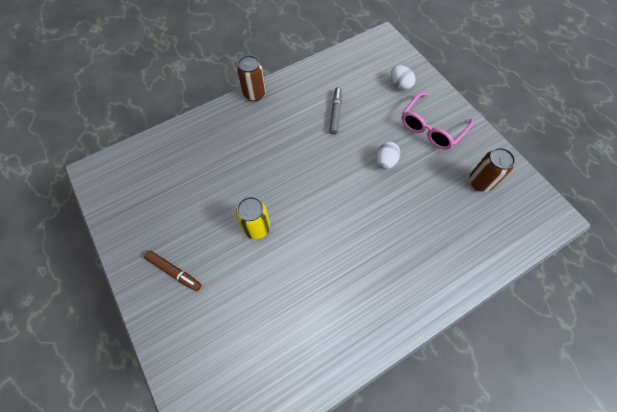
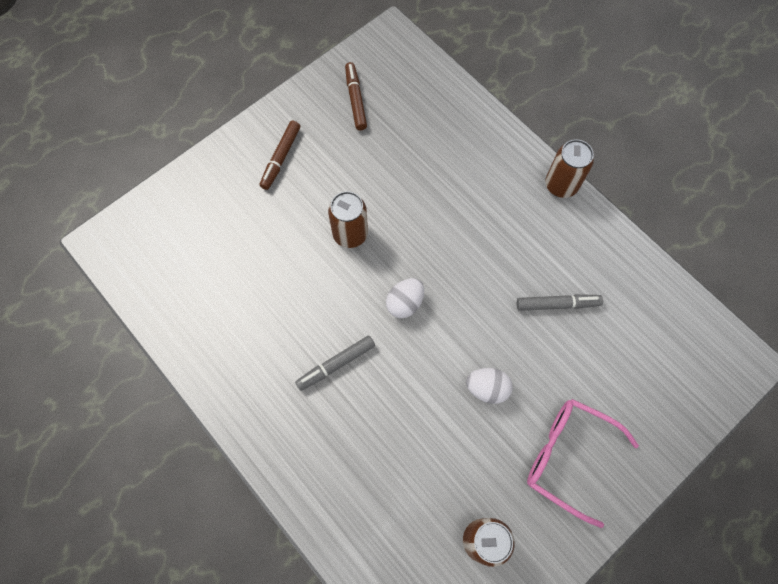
camera: 80 degrees right, 5 degrees up
(141, 206) = (355, 100): none -> brown marker
(257, 228) = (350, 234): yellow can -> brown can
(358, 252) = (336, 364): none -> grey marker
(400, 85) = (645, 400): white egg -> white egg (405, 303)

